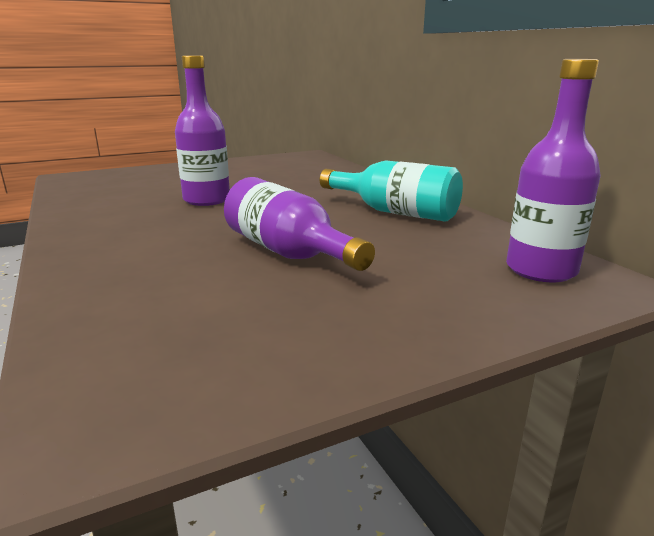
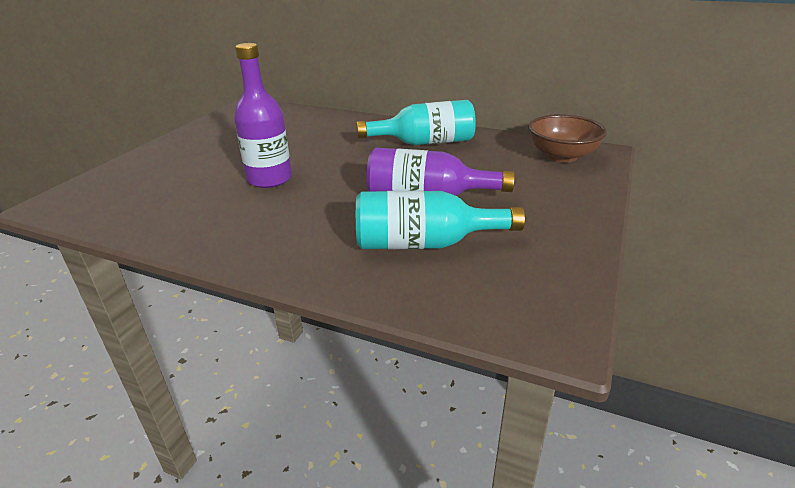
camera: 40 degrees left, 10 degrees up
(193, 285) = (424, 244): none -> turquoise bottle
(541, 270) = (562, 156): purple bottle -> brown bowl

